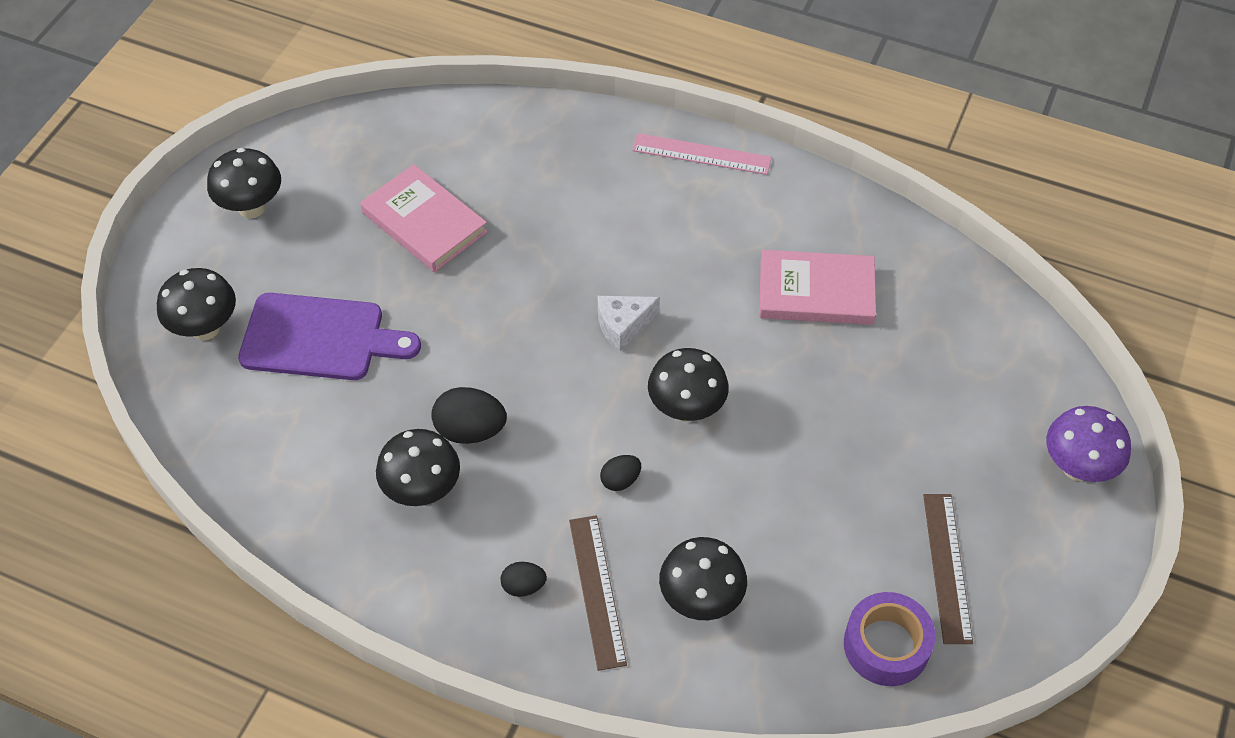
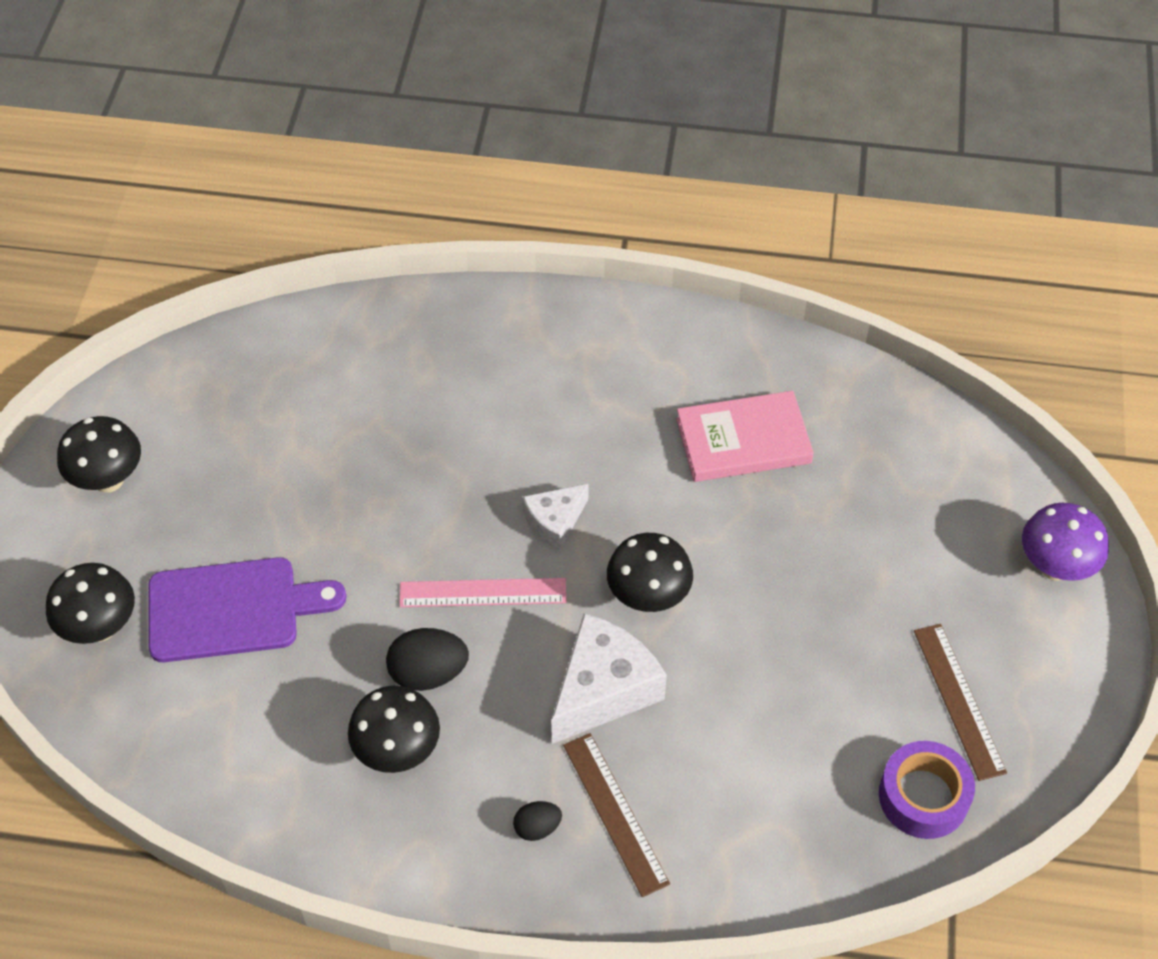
camera: 15 degrees left, 0 degrees up
(424, 222) = (306, 455): pink book -> none
(620, 480) = (603, 689): black egg -> white cheese
(701, 154) = (580, 316): pink ruler -> pink ruler (483, 592)
(701, 600) = (724, 796): black mushroom -> none

